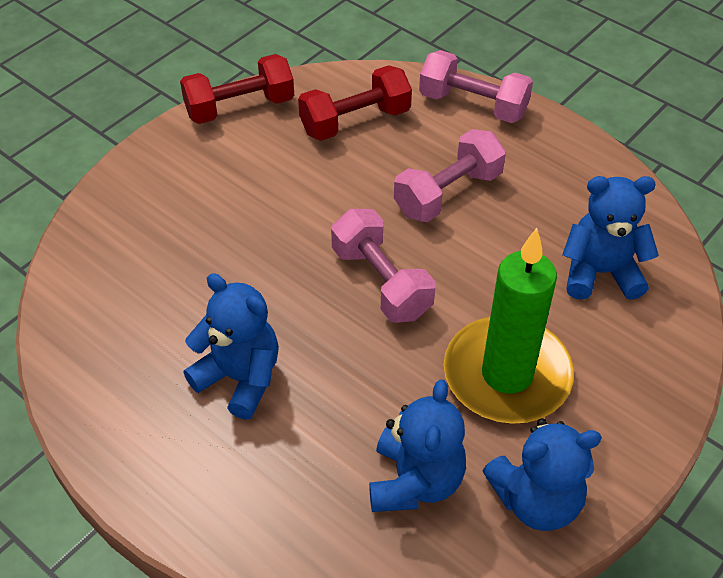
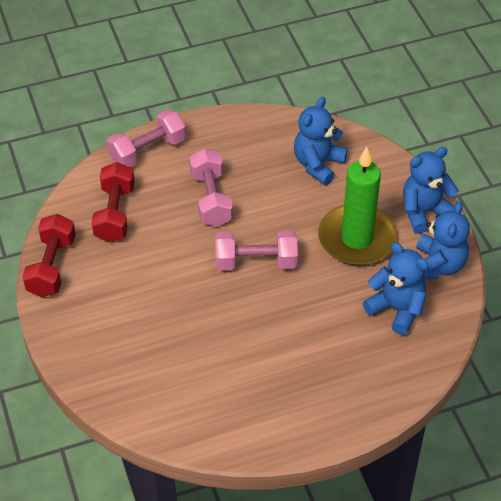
camera: 60 degrees left, 0 degrees up
(240, 378) = (279, 358): blue teddy bear -> blue teddy bear (424, 212)

